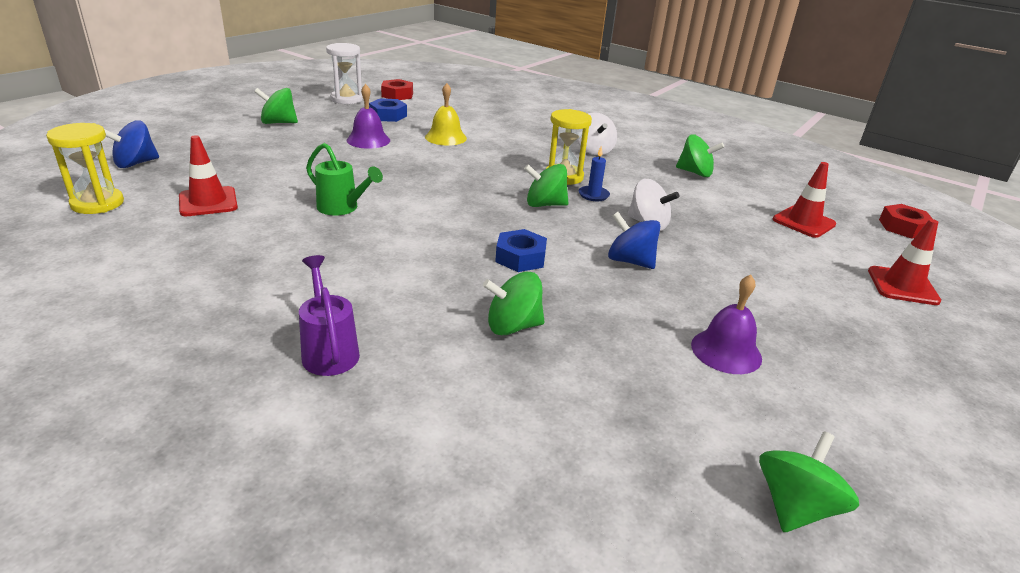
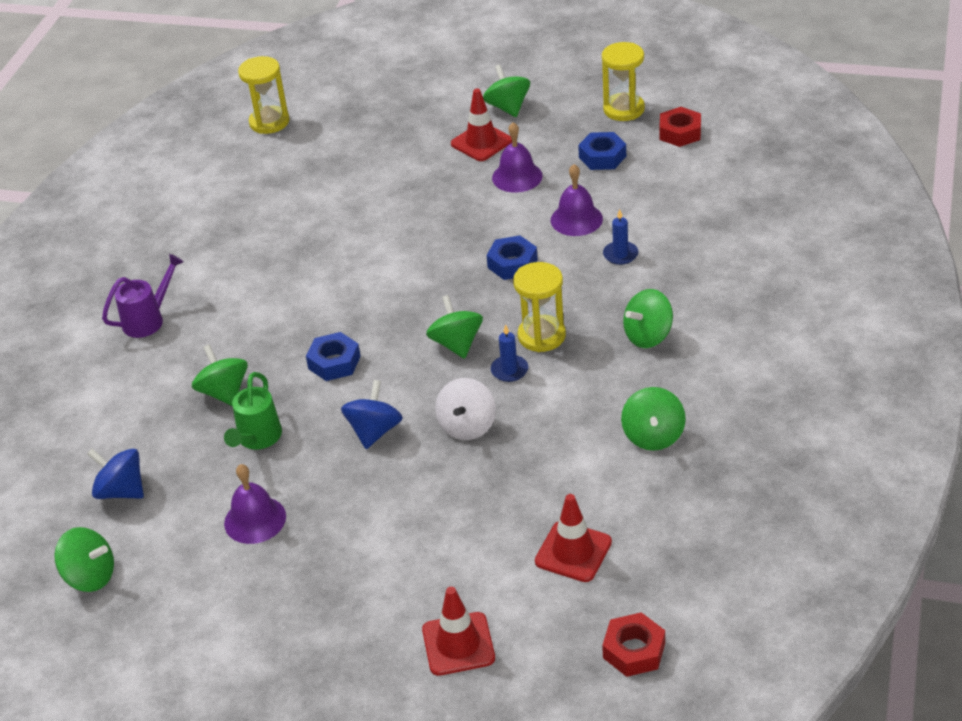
camera: 75 degrees right, 10 degrees up
(135, 163) = (348, 94): blue spinning top -> blue spinning top (121, 491)
(208, 202) = (310, 165): red traffic cone -> red traffic cone (481, 142)
(342, 208) = (351, 232): green watering can -> green watering can (257, 439)
(346, 99) = (624, 109): white hourglass -> yellow hourglass
(446, 137) = (576, 219): yellow bell -> purple bell
(470, 165) = (512, 264): none -> blue nut
(501, 136) = (620, 254): none -> blue candle
(594, 150) = (648, 336): white spinning top -> green spinning top

